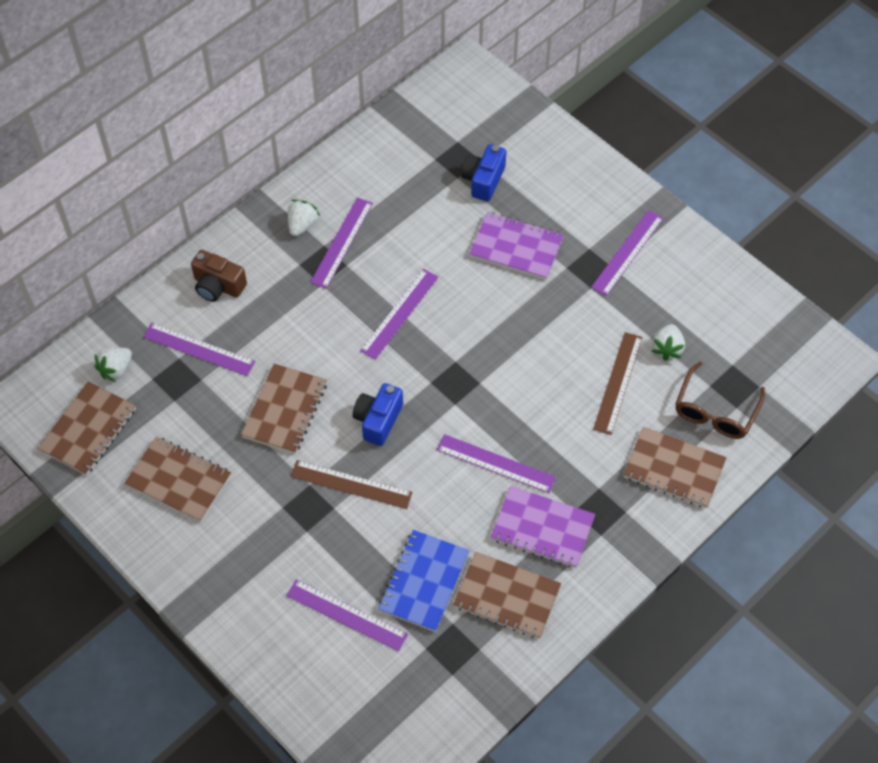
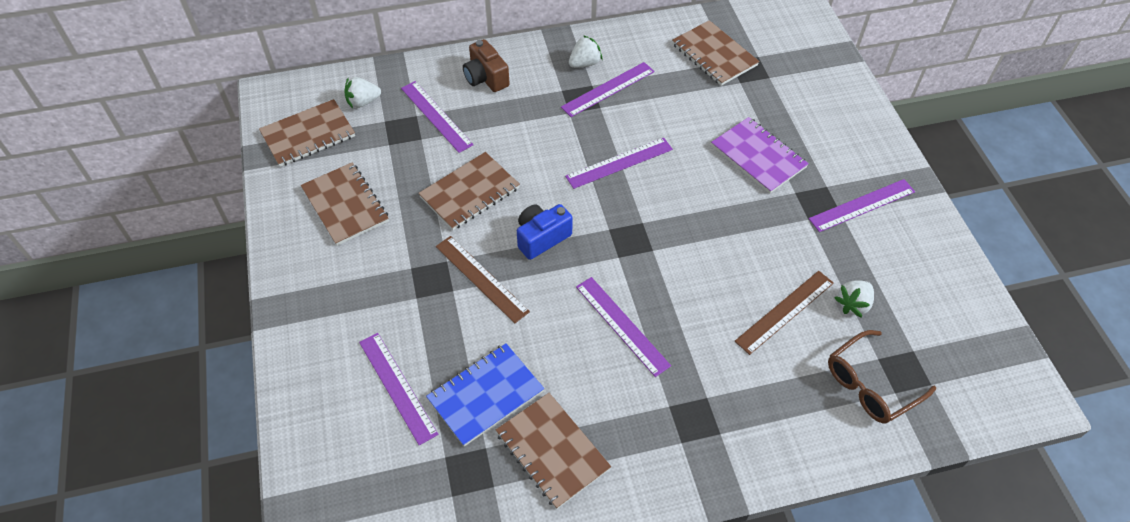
camera: 30 degrees right, 5 degrees down
(483, 180) = (762, 93): blue camera -> none
(542, 528) = (628, 406): purple notebook -> none
(674, 469) = (794, 418): brown notebook -> brown notebook (714, 55)

